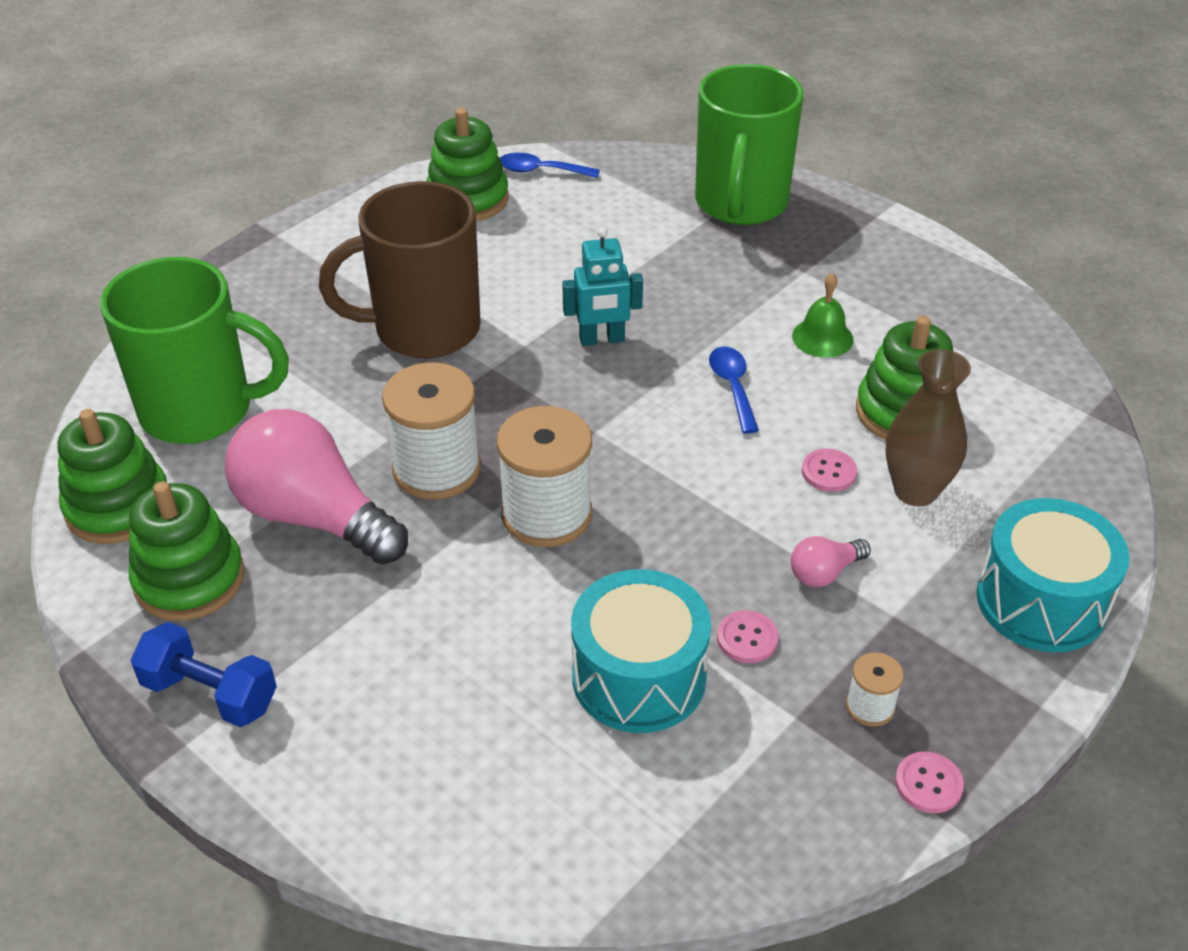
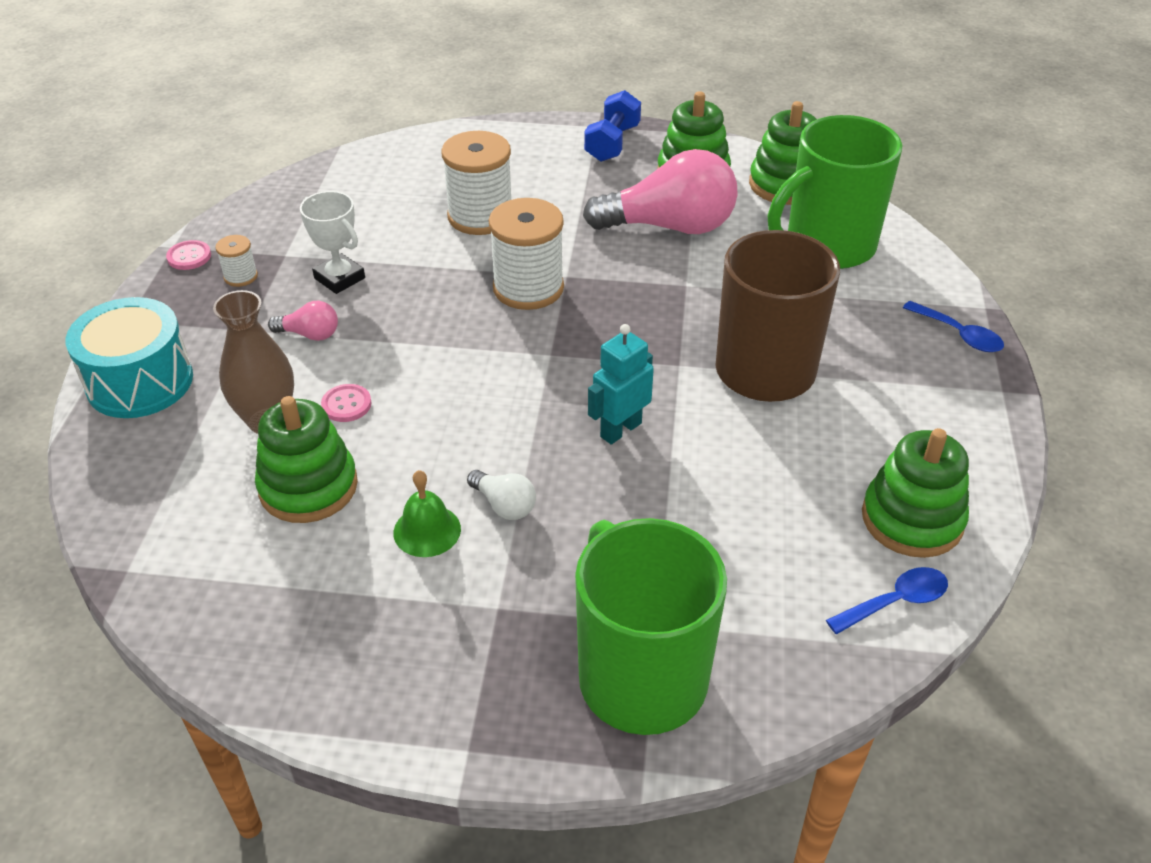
camera: 145 degrees right, 0 degrees up
(210, 694) = (612, 143): blue dumbbell -> blue dumbbell turned 60 degrees counterclockwise
(436, 469) = (630, 282): white spool -> white spool (480, 216)
(639, 677) = (392, 236): turquoise drum -> none
(733, 387) = (473, 439): blue spoon -> blue spoon (958, 334)
(747, 328) = (504, 505): none -> white light bulb
(747, 638) = (339, 278): pink button -> white trophy
(824, 573) = (310, 334): pink light bulb -> pink light bulb turned 75 degrees clockwise

